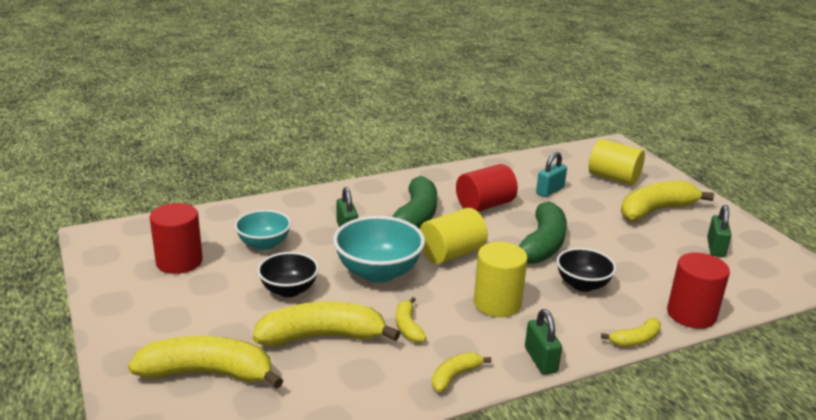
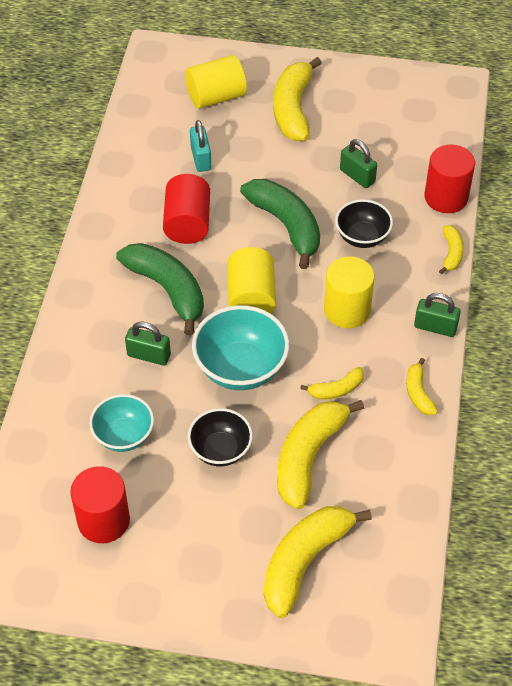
camera: 55 degrees left, 25 degrees up
(408, 327) = (336, 389): yellow banana -> yellow banana turned 45 degrees counterclockwise
(715, 248) = (376, 114): green padlock -> green padlock (357, 176)

